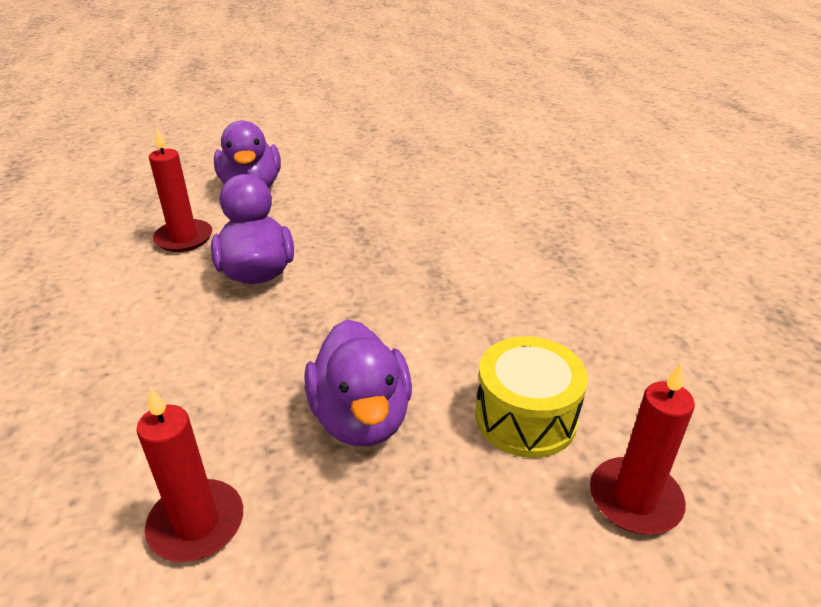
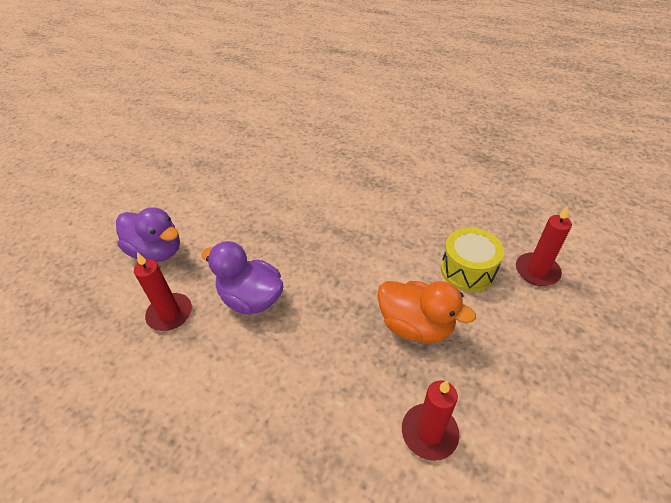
camera: 45 degrees left, 10 degrees up
(361, 418) = (416, 326): purple duck -> orange duck

